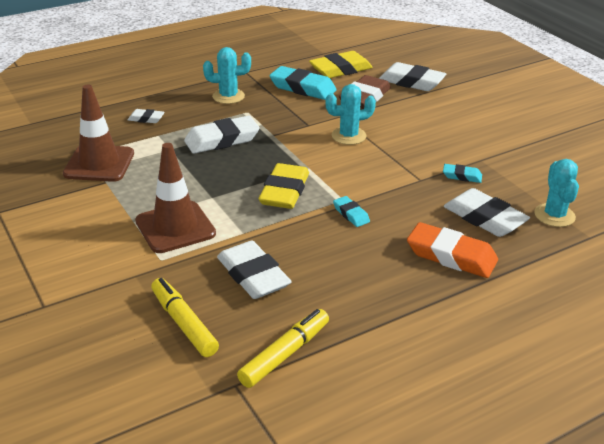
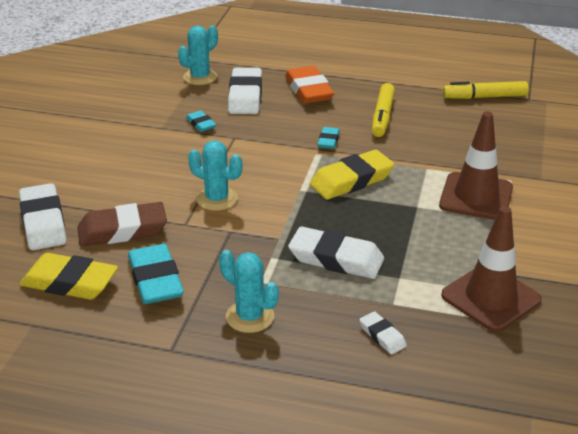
camera: 135 degrees left, 0 degrees up
(184, 323) = (531, 136): yellow marker -> yellow marker (382, 116)
(253, 275) = (454, 139): white eraser -> none

